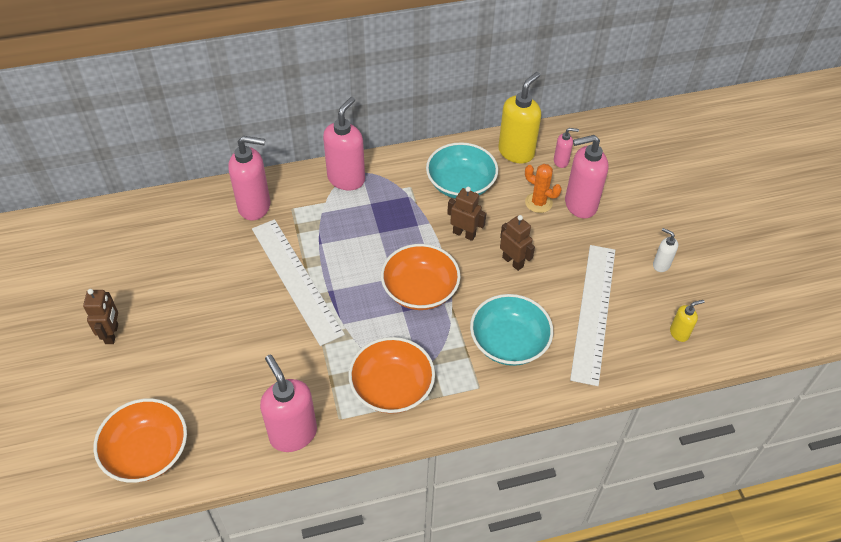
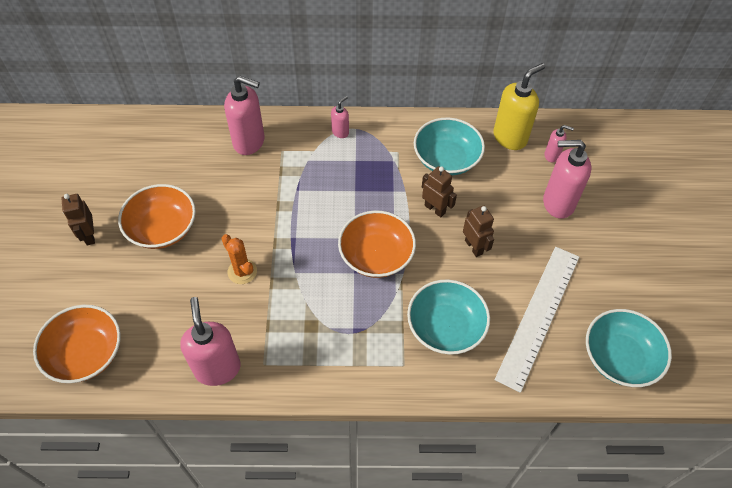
camera: 15 degrees right, 5 degrees up
(112, 334) = (89, 235): brown robot -> brown robot turned 150 degrees clockwise
(296, 280) = (265, 220): white ruler -> none
(346, 179) = (340, 132): pink soap dispenser -> pink soap dispenser, size x0.50
(392, 387) = (321, 345): orange bowl -> orange bowl (162, 228)
(538, 203) = (517, 193): orange cactus -> orange cactus (242, 271)
(661, 265) = (622, 282): white soap dispenser -> none
(679, 333) = (619, 357): yellow soap dispenser -> turquoise bowl

